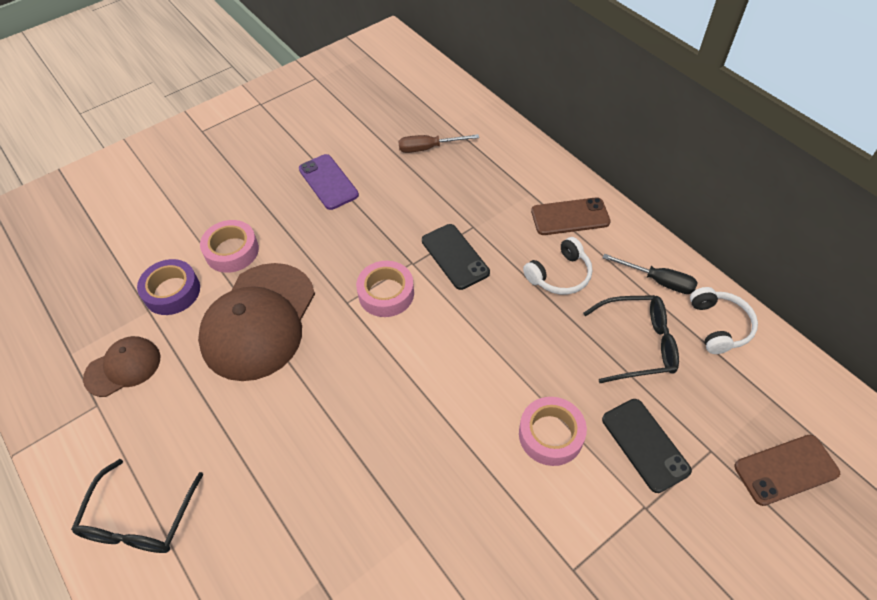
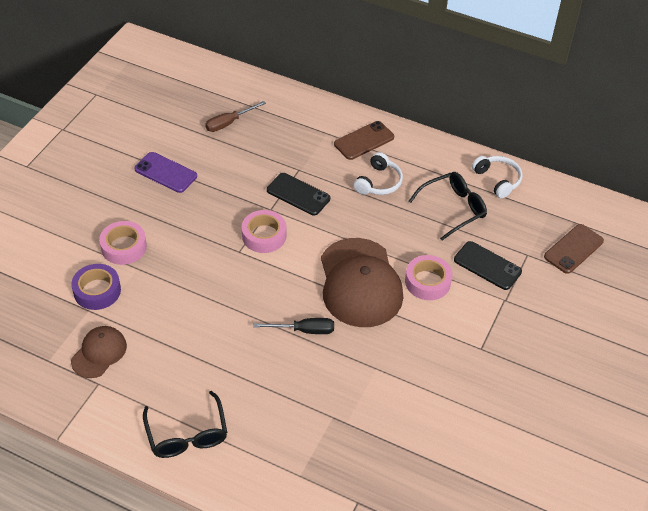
camera: 30 degrees left, 5 degrees down
(259, 321) = (181, 286): brown cap -> brown cap (360, 283)
(658, 281) = (446, 164): black screwdriver -> black screwdriver (304, 330)

